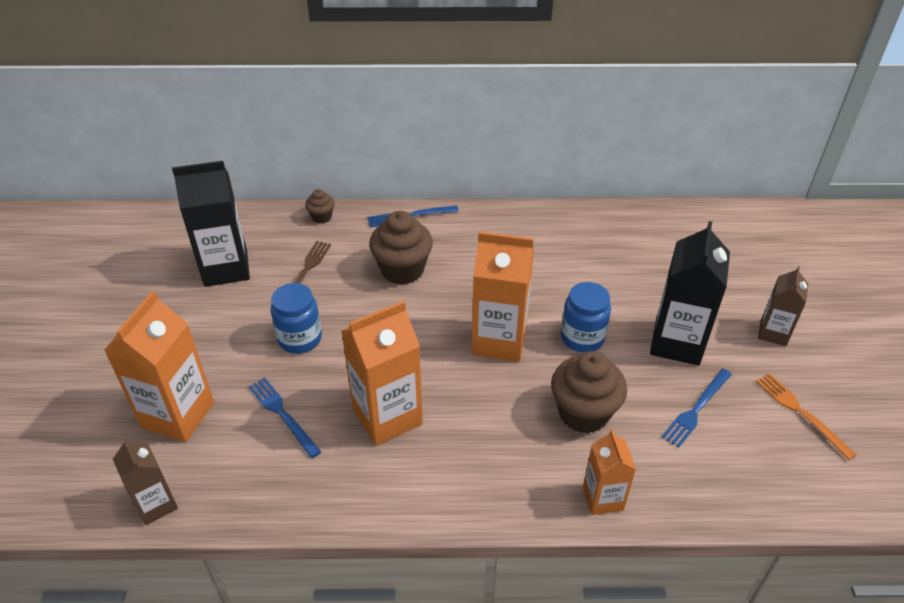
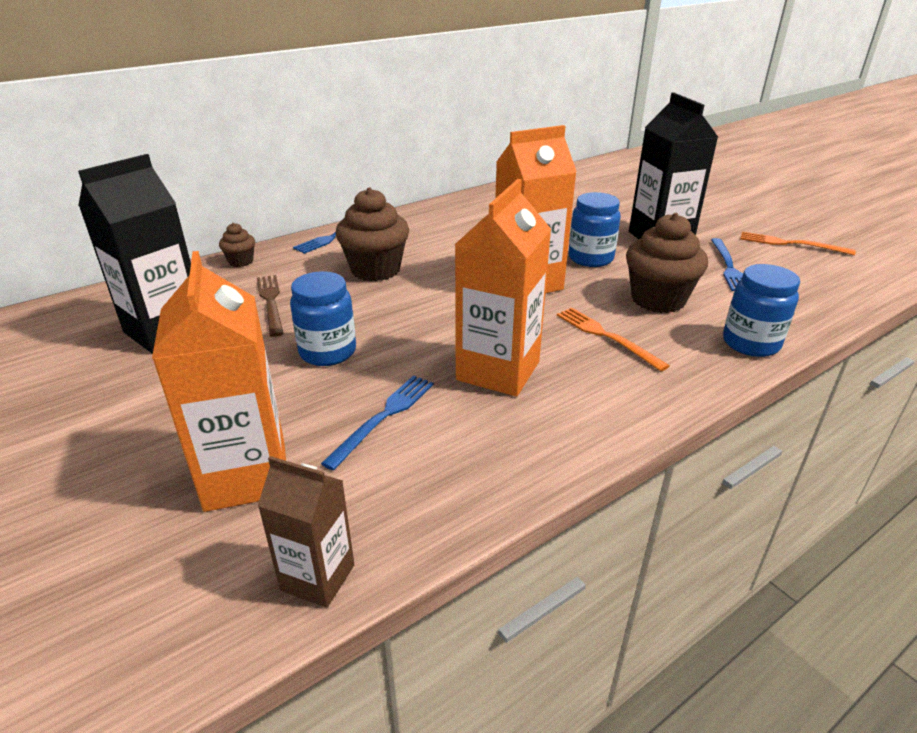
camera: 35 degrees left, 10 degrees down
(282, 414) = (384, 417): blue fork -> blue fork turned 105 degrees clockwise
(497, 428) = (606, 336): none -> orange fork
(603, 498) = (750, 343): orange carton -> blue jar
(773, 333) = (711, 212): brown carton -> none

